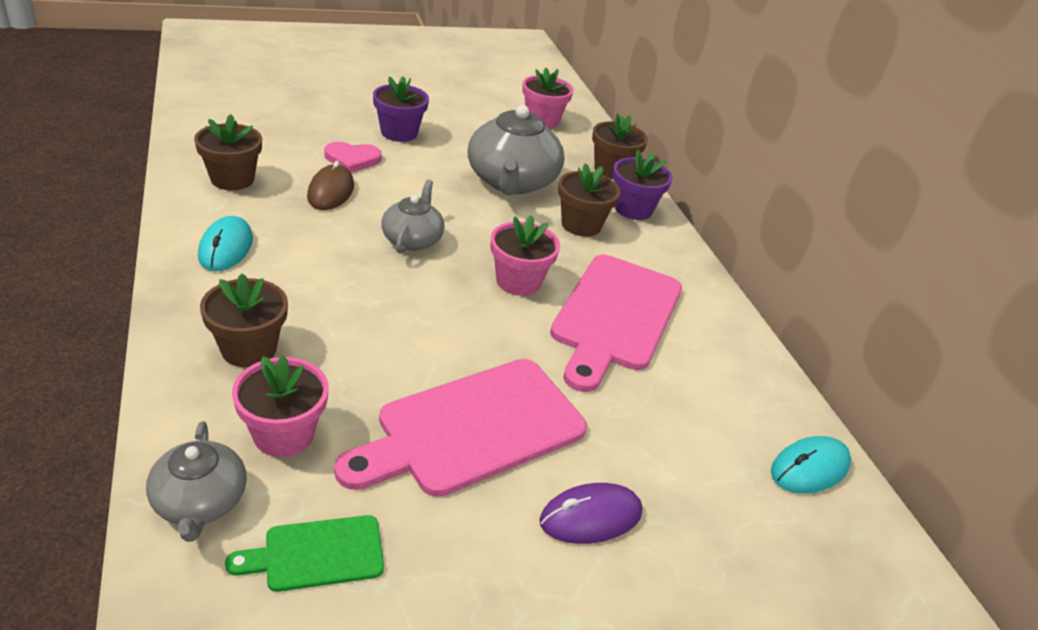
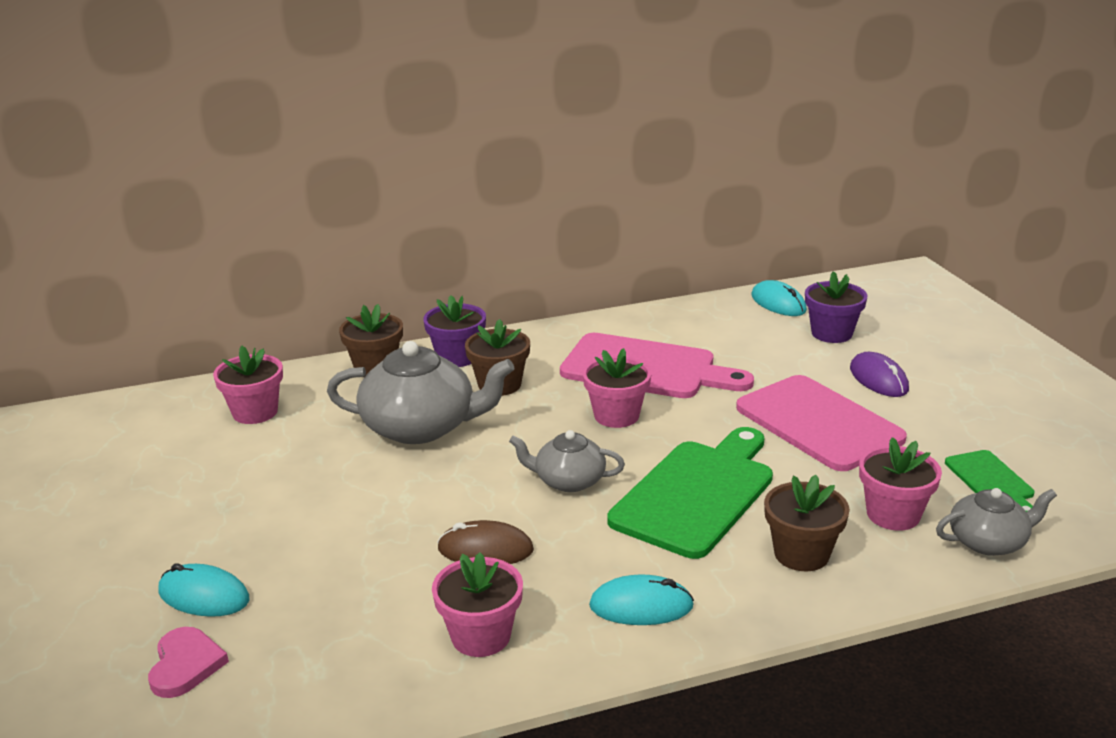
camera: 85 degrees left, 10 degrees down
(232, 179) = (481, 636): brown flower pot -> pink flower pot
(326, 98) = (204, 596): none -> turquoise mouse
(352, 159) = (396, 544): pink heart -> pink heart (185, 665)
(369, 305) = (697, 494): none -> green cutting board
(399, 133) = (312, 516): purple flower pot -> purple flower pot (831, 333)

